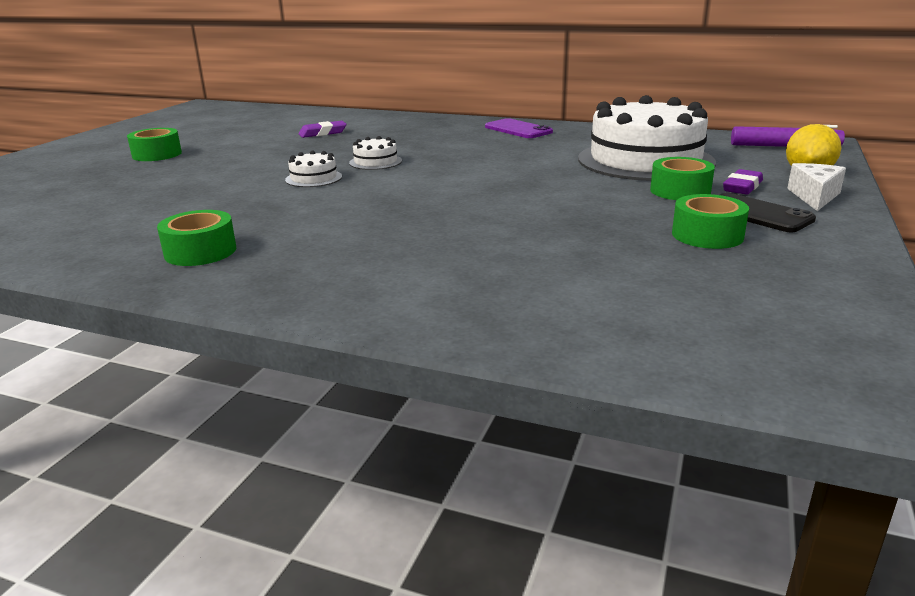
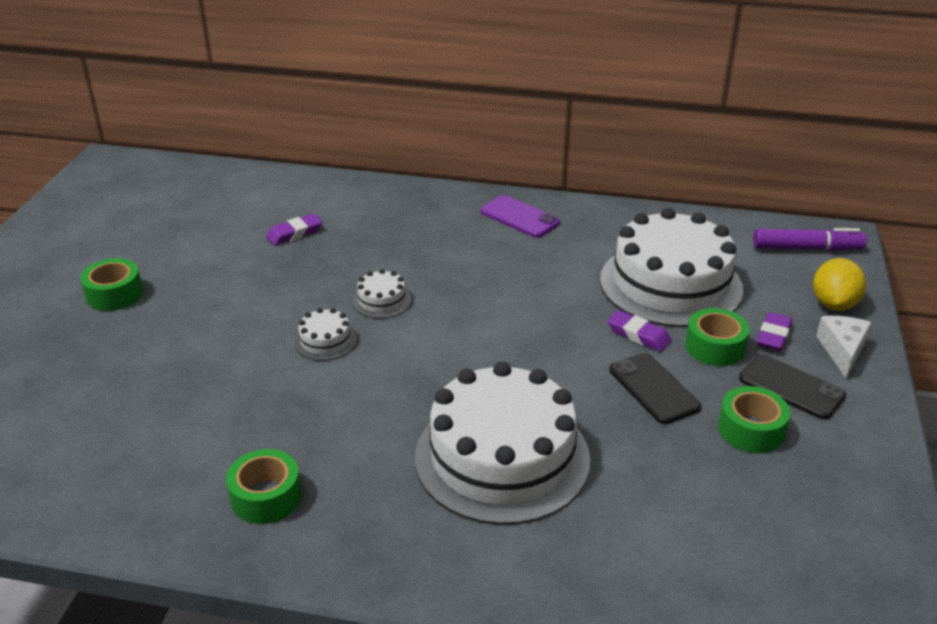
camera: 10 degrees left, 10 degrees up
(441, 240) = (502, 457): none -> white cake
(605, 183) = (638, 335): none -> purple eraser
(610, 210) = (653, 388): none -> black phone

